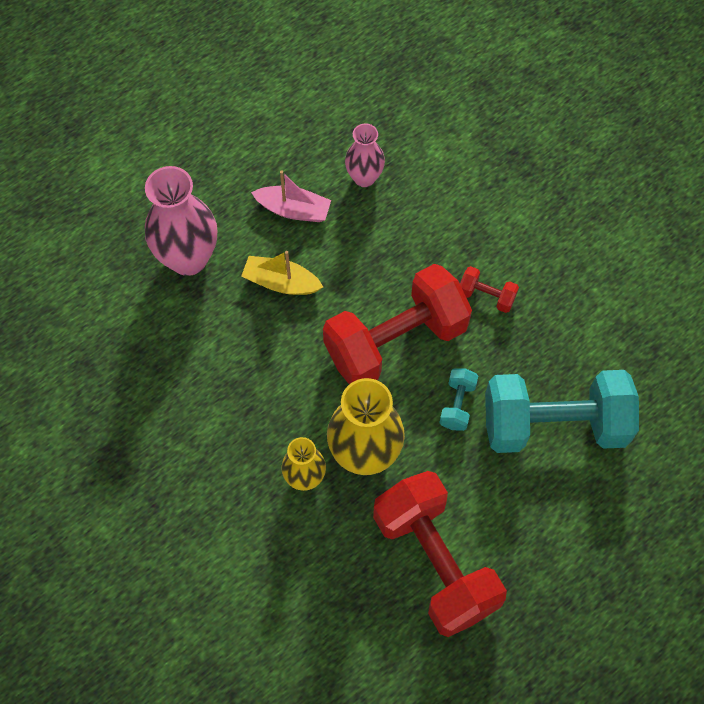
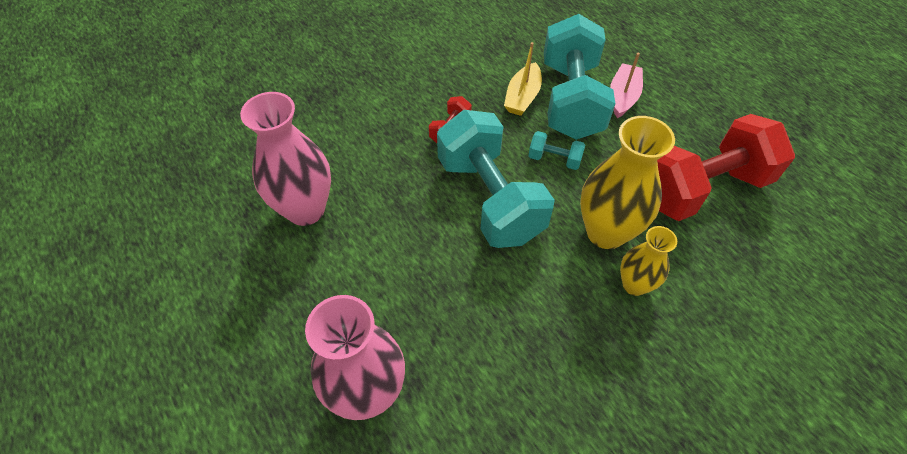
camera: 85 degrees left, 10 degrees down
(281, 282) = (414, 293): yellow boat -> yellow boat (522, 97)
(293, 210) = (328, 276): pink boat -> pink boat (623, 96)
(364, 178) = (305, 209): pink vase -> pink vase, size x1.72
(395, 341) = (490, 199): red dumbbell -> turquoise dumbbell

